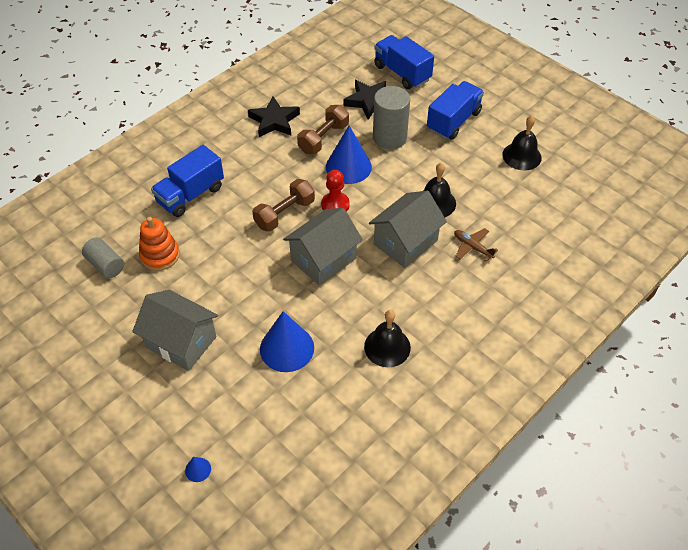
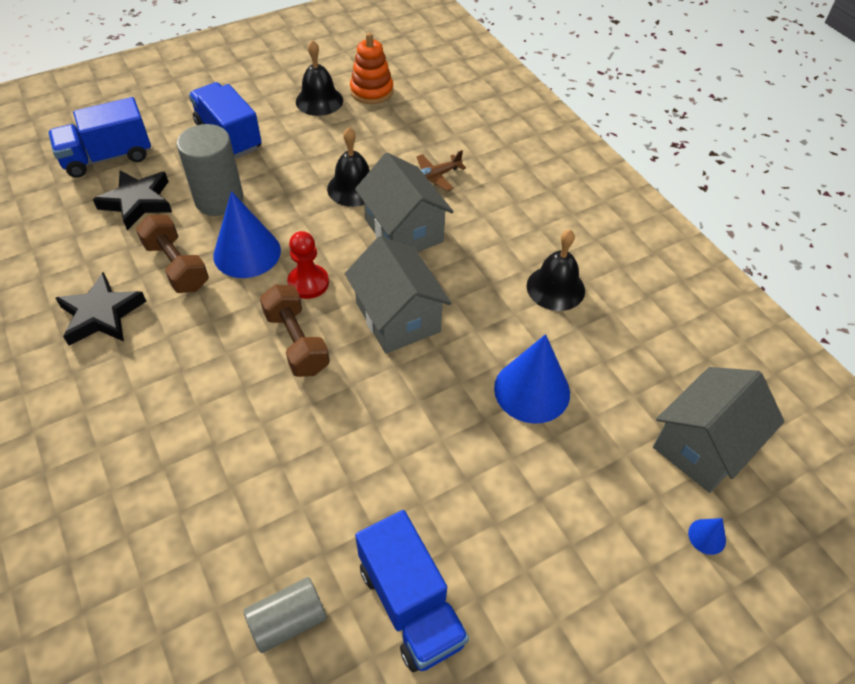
camera: 75 degrees left, 0 degrees up
(160, 255) = (303, 526): orange stacking toy -> orange stacking toy (372, 91)
(181, 342) = (487, 522): grey house -> grey house (703, 445)
(190, 195) = (193, 458): blue truck -> blue truck (410, 604)

